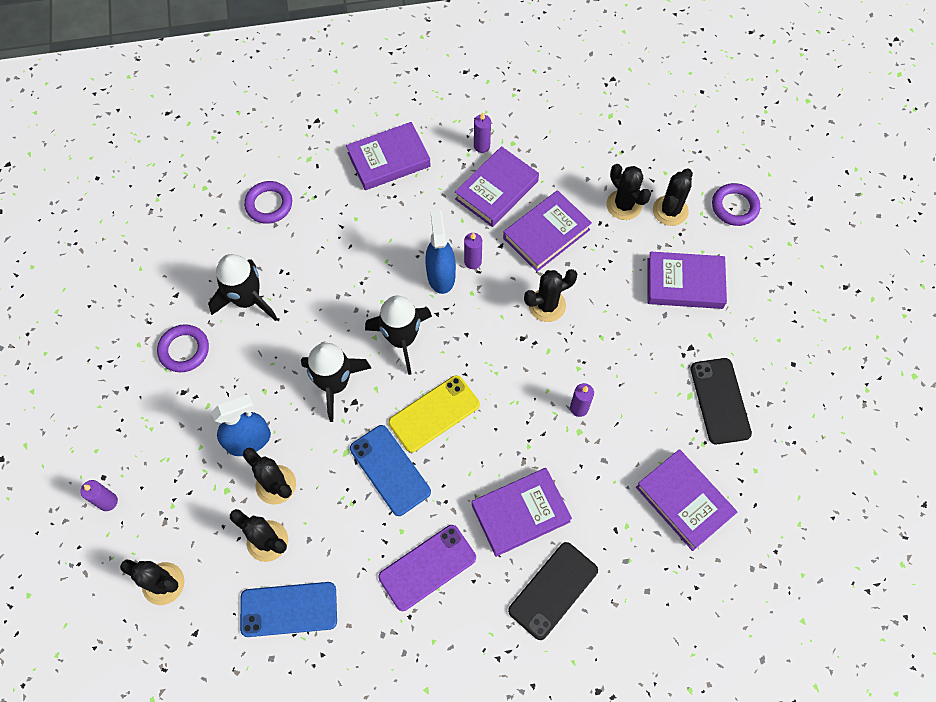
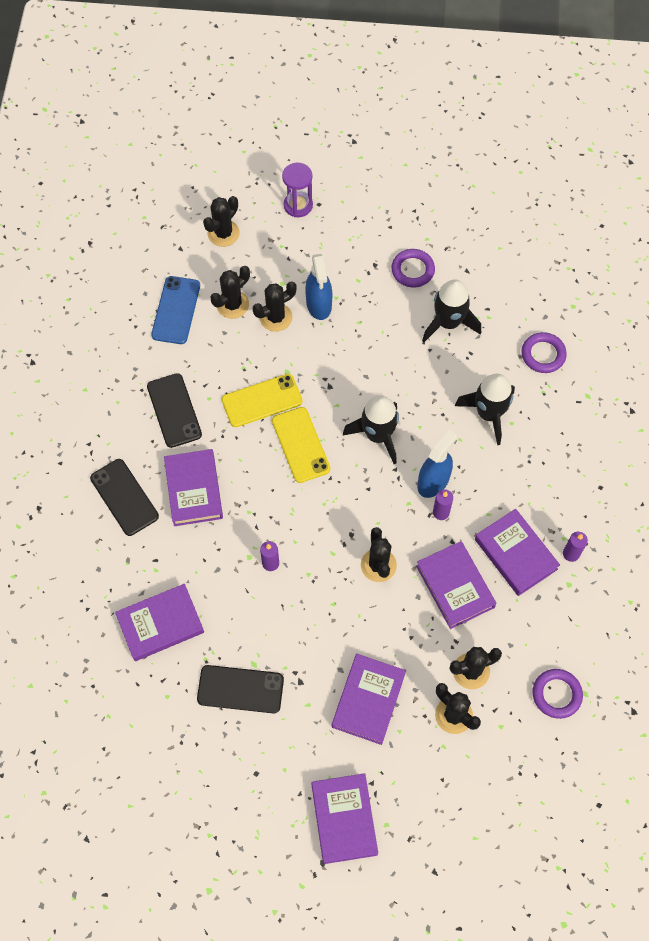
camera: 105 degrees right, 0 degrees up
(108, 502) = (298, 205): purple candle -> purple hourglass
(335, 384) = (350, 375): black rocket -> black rocket (488, 414)
(389, 160) = (572, 465): purple book -> purple book (344, 819)
(390, 470) = (262, 400): blue phone -> yellow phone
(427, 567) = (174, 410): purple phone -> black phone
(441, 275) = (433, 481): blue spray bottle -> blue spray bottle turned 60 degrees counterclockwise
(734, 207) = (443, 784): purple ring -> purple ring (556, 694)

